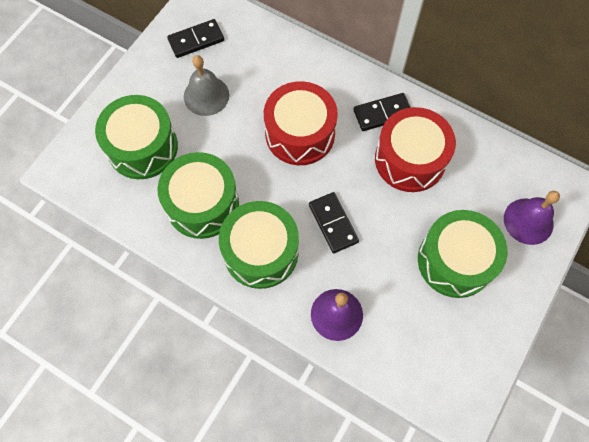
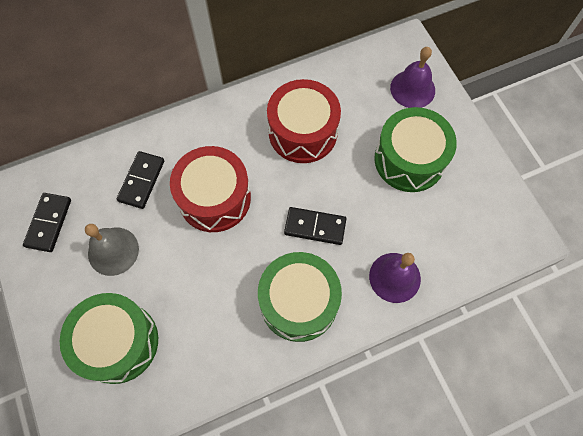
camera: 55 degrees left, 0 degrees up
(202, 204) = (217, 323): green drum -> none
(382, 113) = (247, 123): black domino -> black domino (142, 181)

